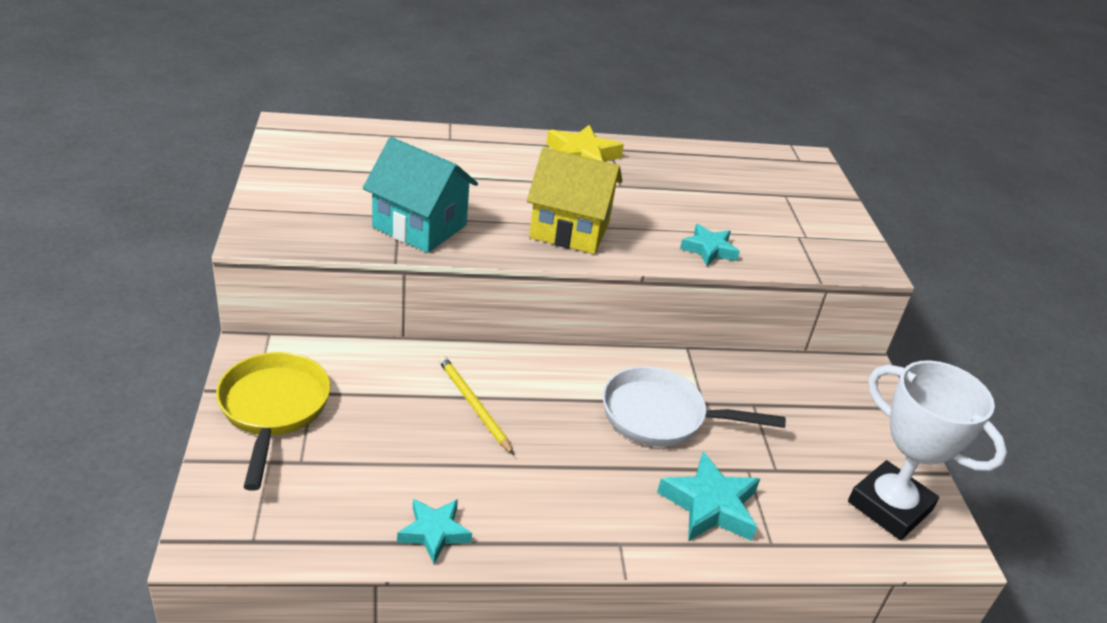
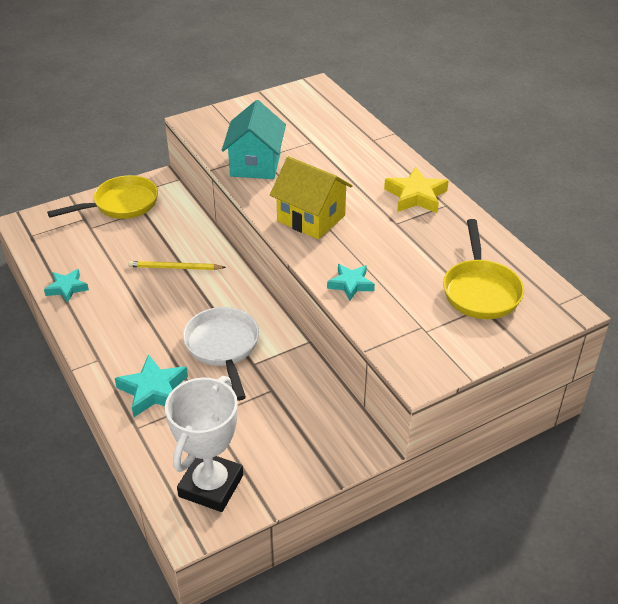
camera: 70 degrees right, 5 degrees up
(473, 405) = (174, 268): yellow pencil -> yellow pencil turned 120 degrees counterclockwise
(569, 230) = (311, 218): yellow house -> yellow house turned 45 degrees counterclockwise
(760, 186) = (480, 290): none -> yellow pan

